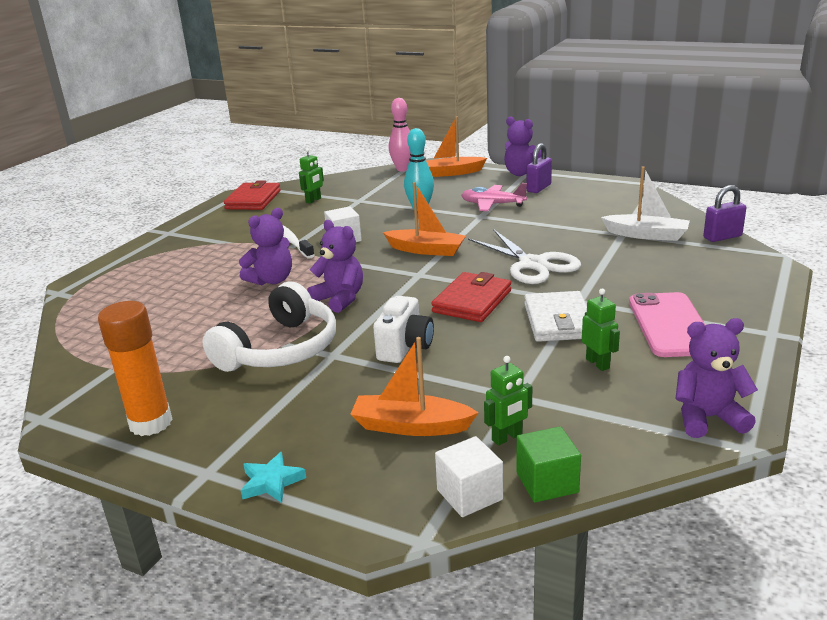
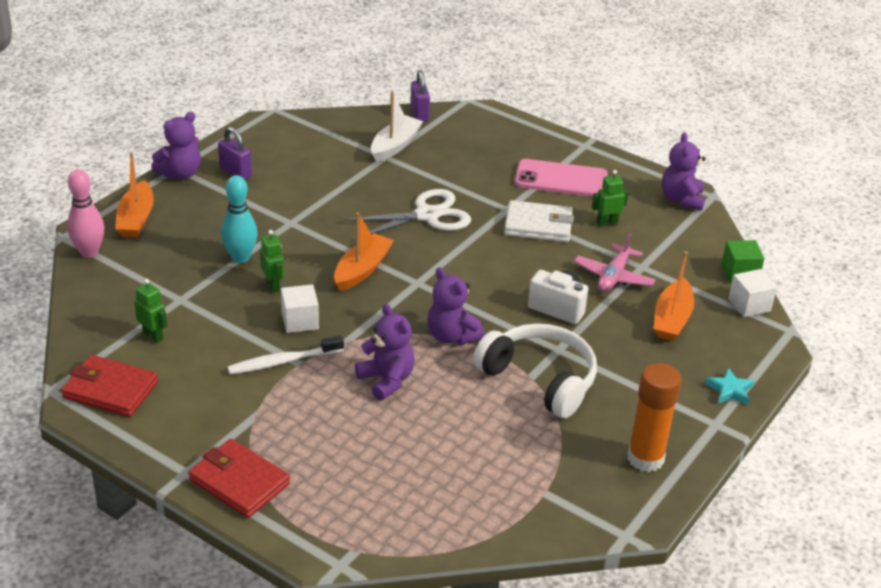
camera: 85 degrees left, 10 degrees up
(340, 299) = (452, 336): purple teddy bear -> purple teddy bear turned 90 degrees counterclockwise
(472, 301) = (487, 260): red wallet -> red wallet (239, 482)
(492, 204) = (264, 209): pink plane -> pink plane (613, 276)
(507, 437) = (691, 279): green robot -> green robot (273, 285)

